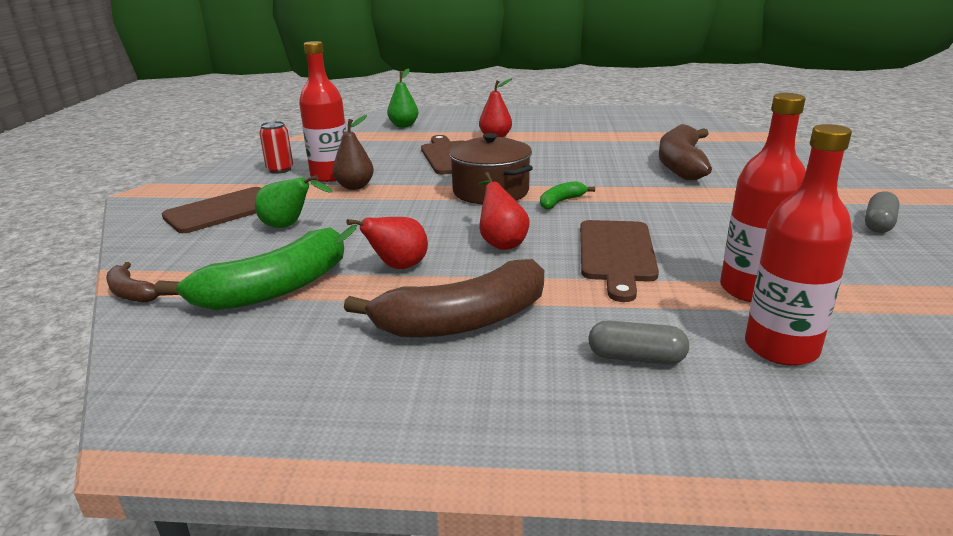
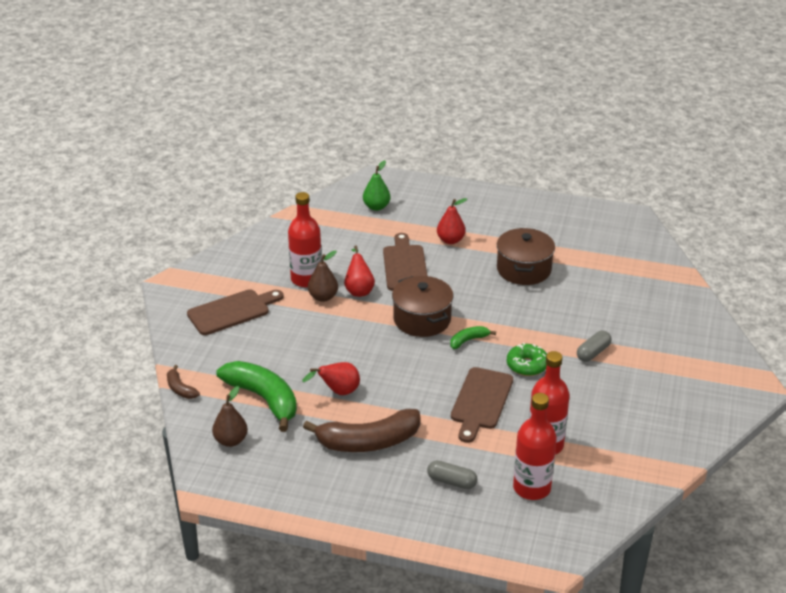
camera: 10 degrees right, 10 degrees up
(211, 350) = (231, 440): none -> brown pear
(274, 289) = (263, 399): green banana -> green banana turned 105 degrees counterclockwise
(280, 170) = (268, 264): red can -> none
(289, 226) = (273, 338): green pear -> none
(501, 242) = (411, 378): red pear -> red pear (359, 290)
(590, 147) = (524, 269): none -> brown pot
(653, 214) = (527, 365): none -> green donut
(681, 164) = (583, 307): brown banana -> none
(878, 224) = (675, 400): grey capsule -> grey capsule (593, 352)

